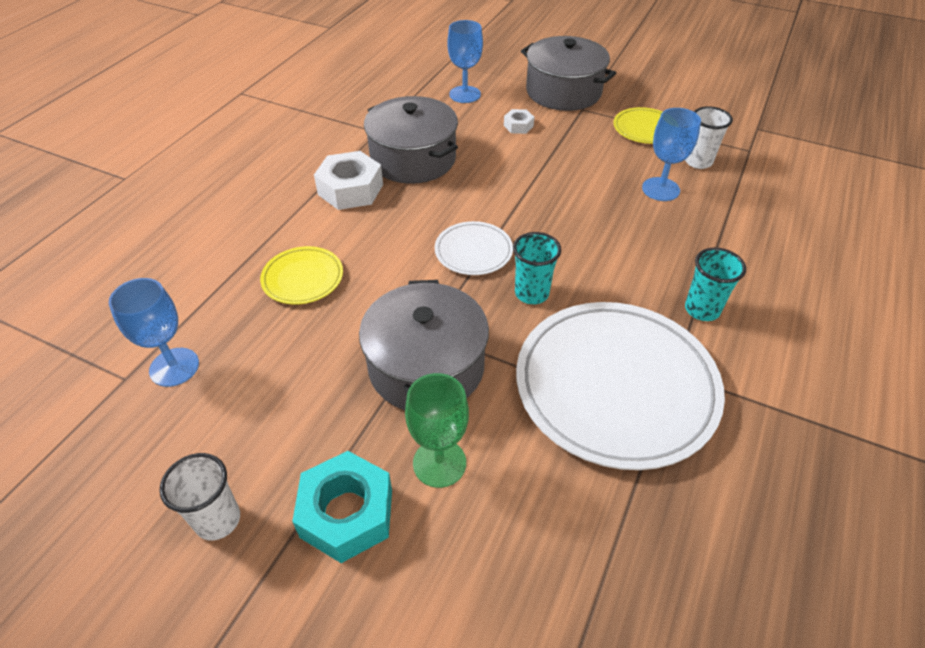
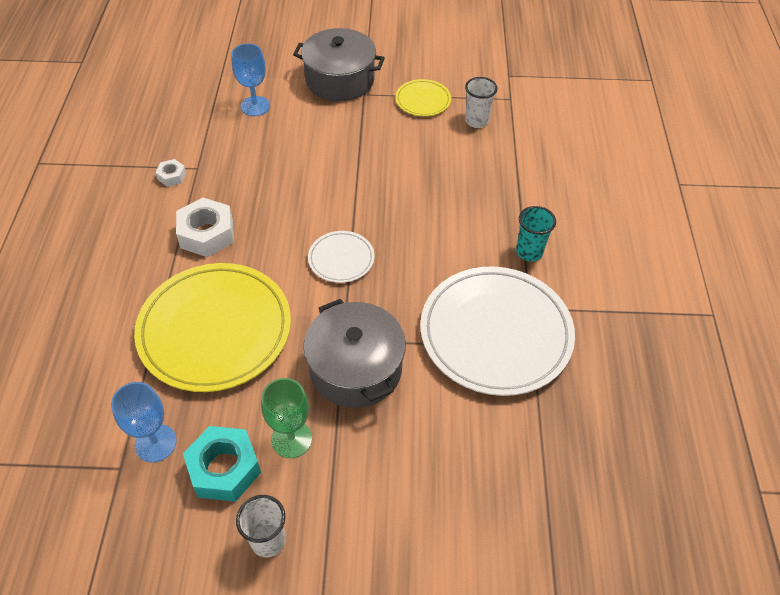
camera: 25 degrees left, 5 degrees up
(303, 278) = (215, 330): yellow plate -> yellow plate, size x2.15
(347, 513) = (358, 497): turquoise nut -> turquoise nut (224, 469)
(413, 159) = (245, 187): grey pot -> none
(439, 463) = (403, 436): green goblet -> green goblet (291, 439)
(518, 126) = (318, 127): white nut -> white nut (172, 176)
(531, 293) = (403, 280): turquoise cup -> none
(660, 189) = (459, 156): blue goblet -> none

